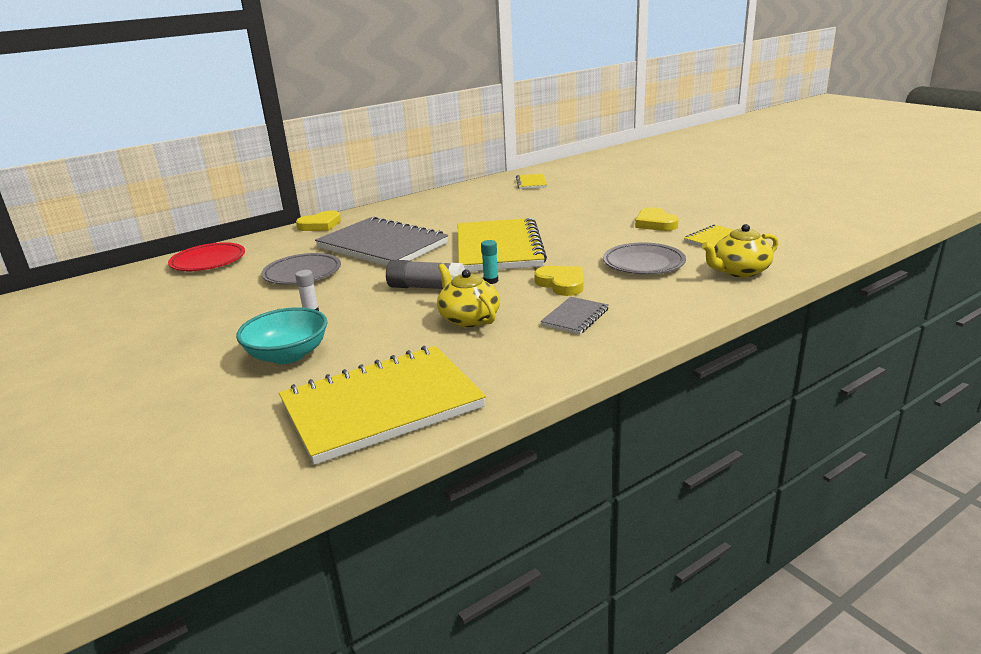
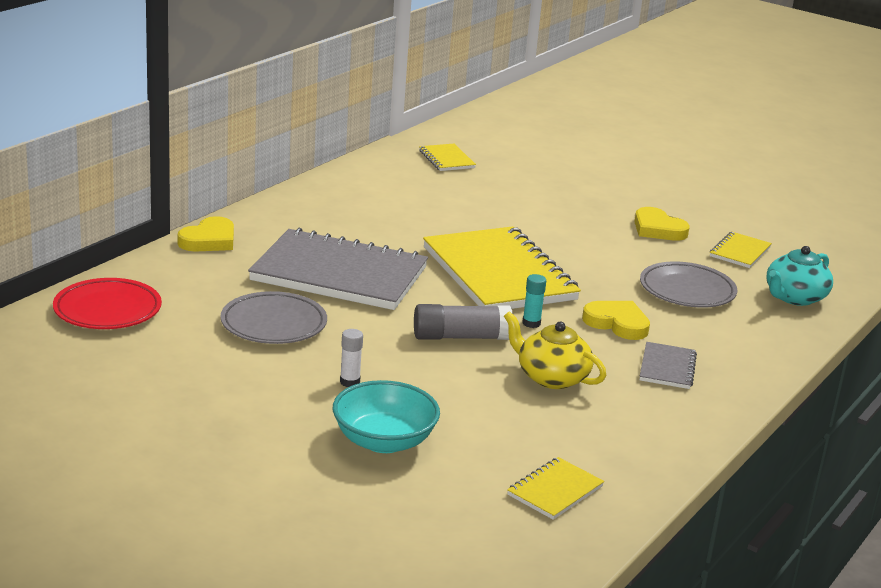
camera: 25 degrees left, 0 degrees up
(381, 406) = (555, 491): yellow notebook -> yellow notebook, size x0.44
(739, 271) = (794, 297): yellow teapot -> turquoise teapot

